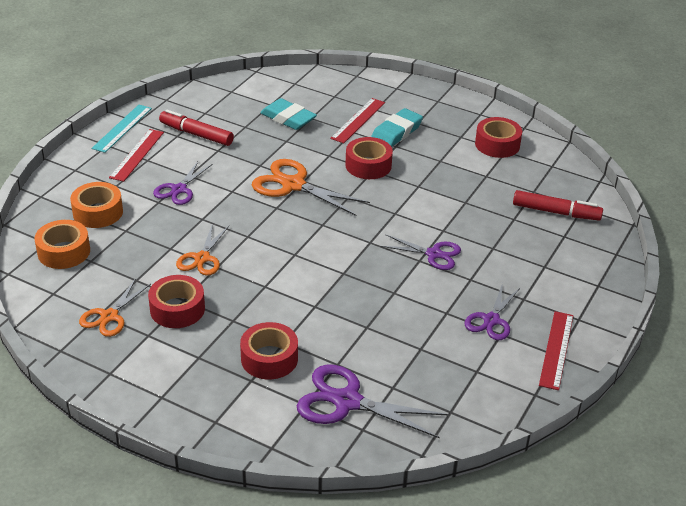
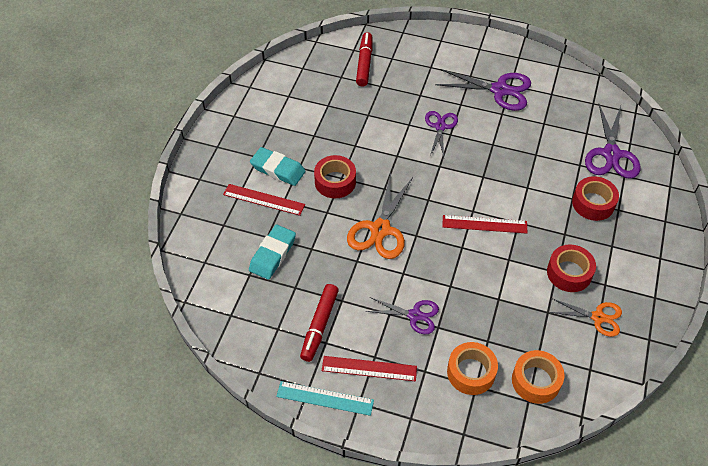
camera: 100 degrees left, 15 degrees up
(202, 258) = (502, 272): orange scissors -> none
(491, 320) = (499, 90): purple scissors -> purple scissors, size x1.59
(497, 144) = (280, 101): red tape -> none
(556, 349) = (514, 58): red ruler -> red ruler (484, 224)

